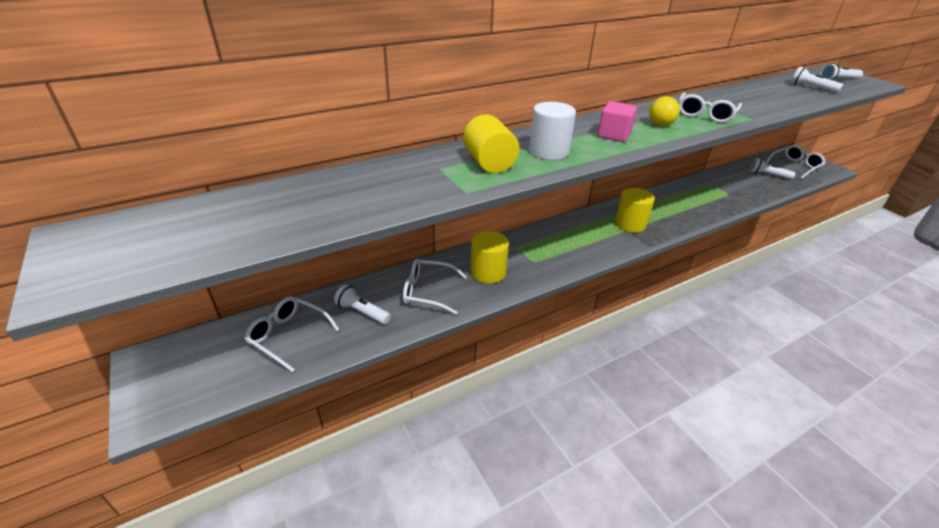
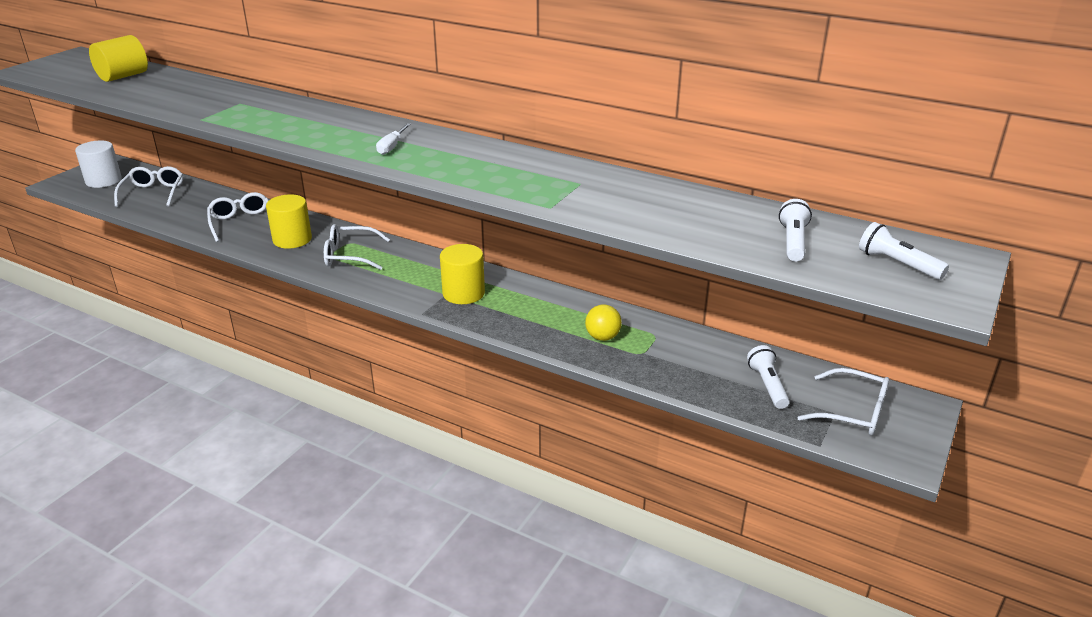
camera: 60 degrees right, 5 degrees down
(362, 312) = (197, 207): white flashlight -> none
(489, 163) = (266, 115): yellow cylinder -> yellow cylinder (123, 76)
(548, 151) = (315, 129): white cylinder -> white cylinder (103, 181)
(614, 135) = (392, 147): pink cube -> white screwdriver
(660, 125) = (454, 162): yellow ball -> yellow ball (602, 337)
(705, 115) = (526, 180): white glasses -> white glasses (350, 256)

